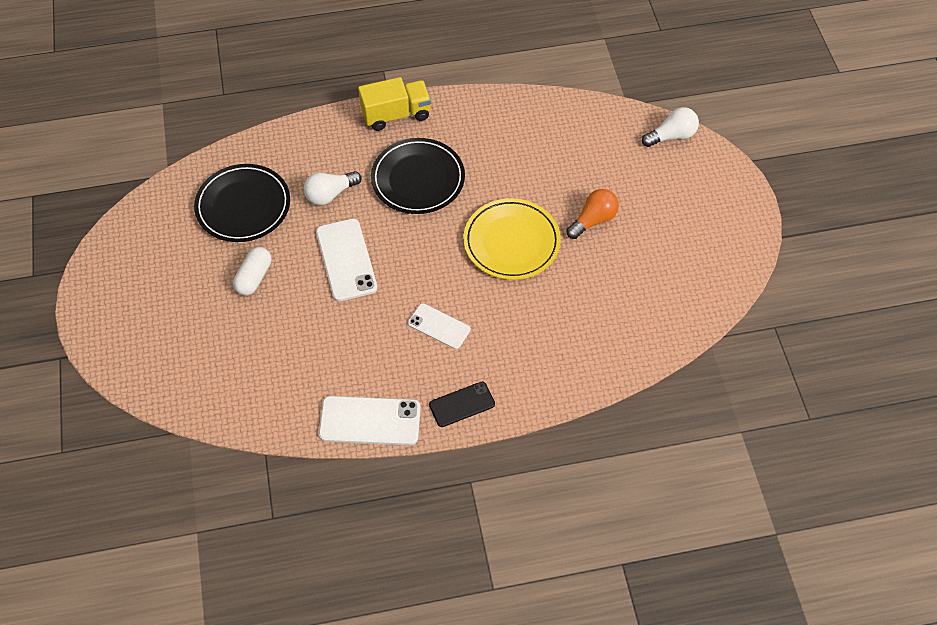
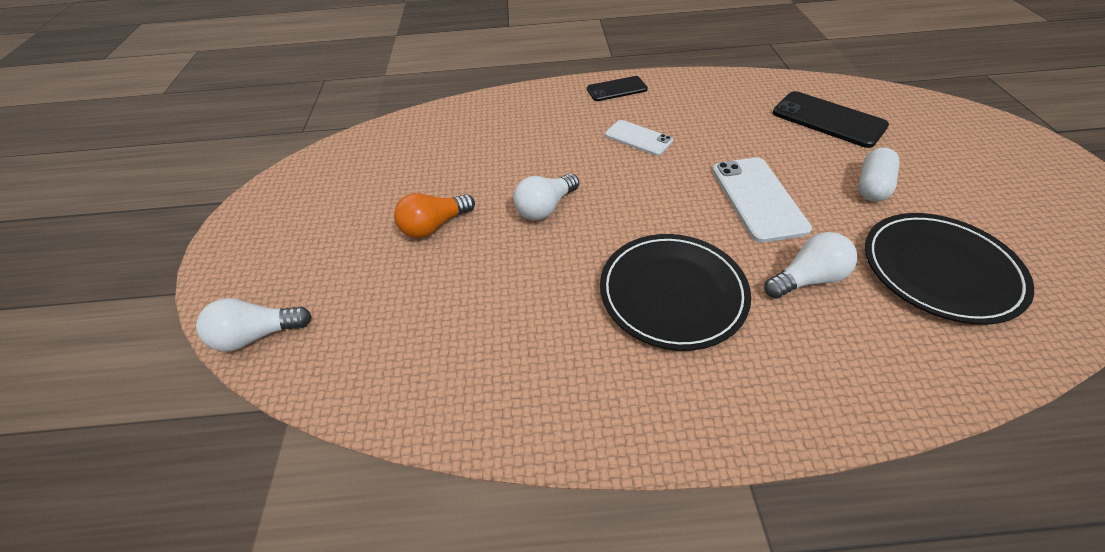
camera: 170 degrees left, 10 degrees down
(258, 360) = (828, 119): none -> black phone
(370, 421) = (701, 82): white phone -> none
(396, 114) = (724, 418): yellow truck -> none
(511, 242) = (545, 207): yellow plate -> white light bulb

